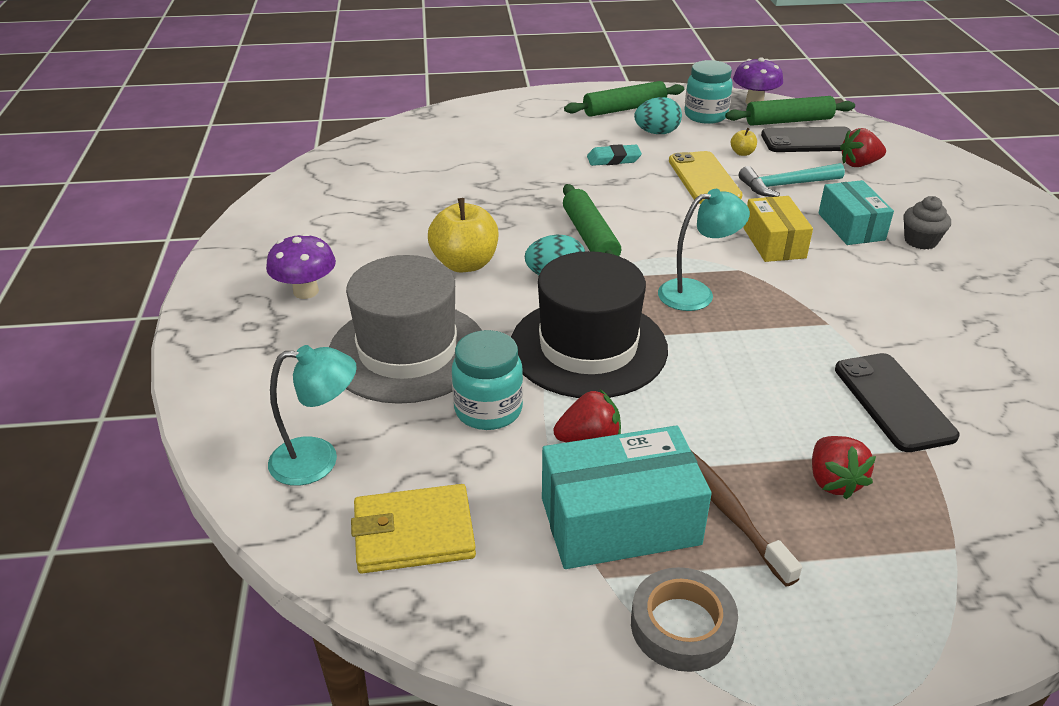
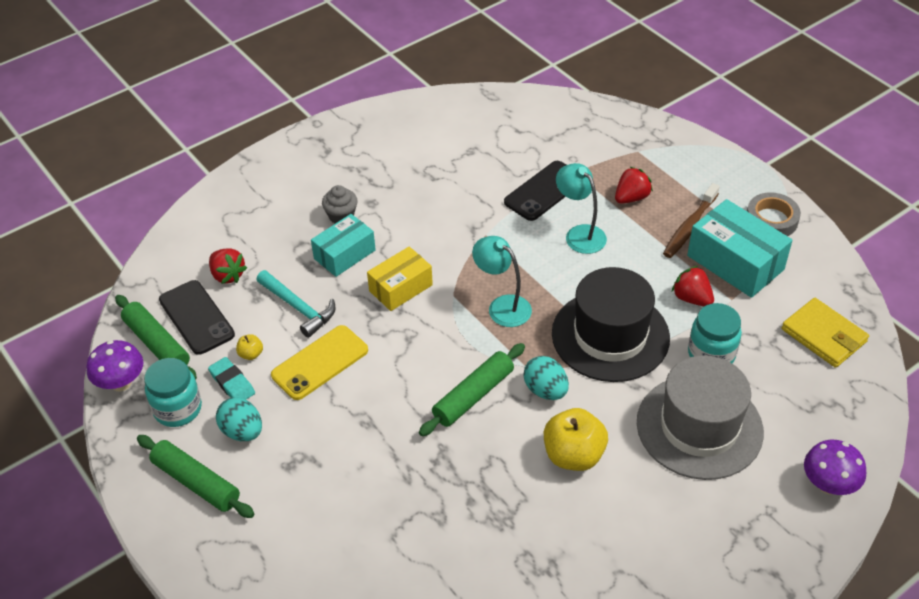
camera: 120 degrees left, 10 degrees up
(306, 291) = (694, 537): purple mushroom -> purple mushroom (828, 485)
(318, 460) = (824, 409): turquoise lamp -> turquoise lamp (579, 234)
(613, 159) = (322, 440): turquoise eraser -> turquoise eraser (232, 383)

